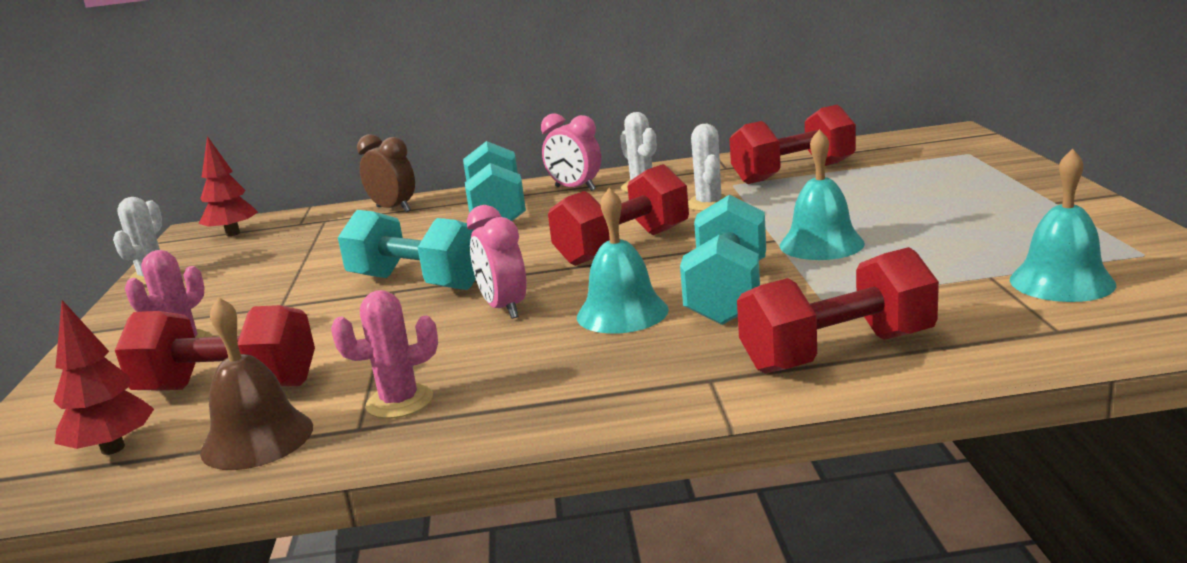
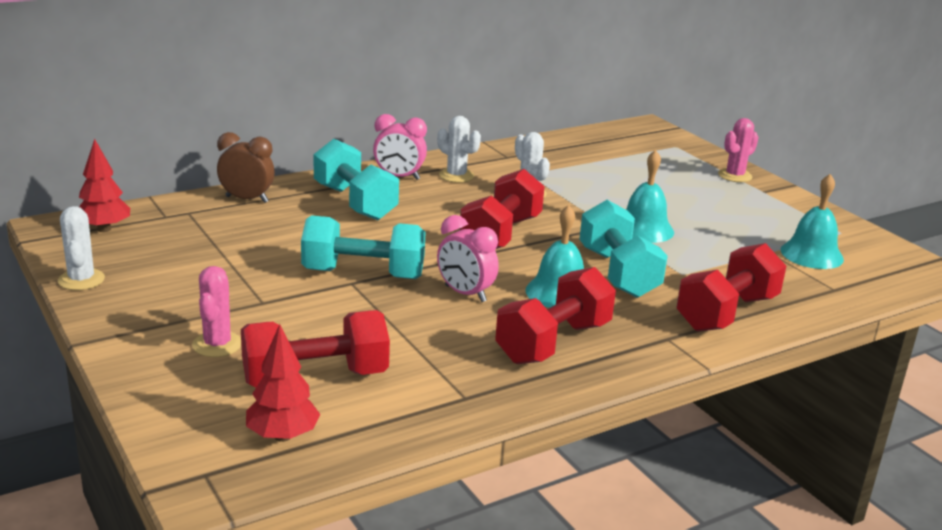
camera: 30 degrees left, 5 degrees up
(257, 439) = (396, 414): brown bell -> none
(399, 402) = (472, 375): pink cactus -> pink cactus (735, 176)
(793, 173) = (566, 163): red dumbbell -> red dumbbell (553, 342)

